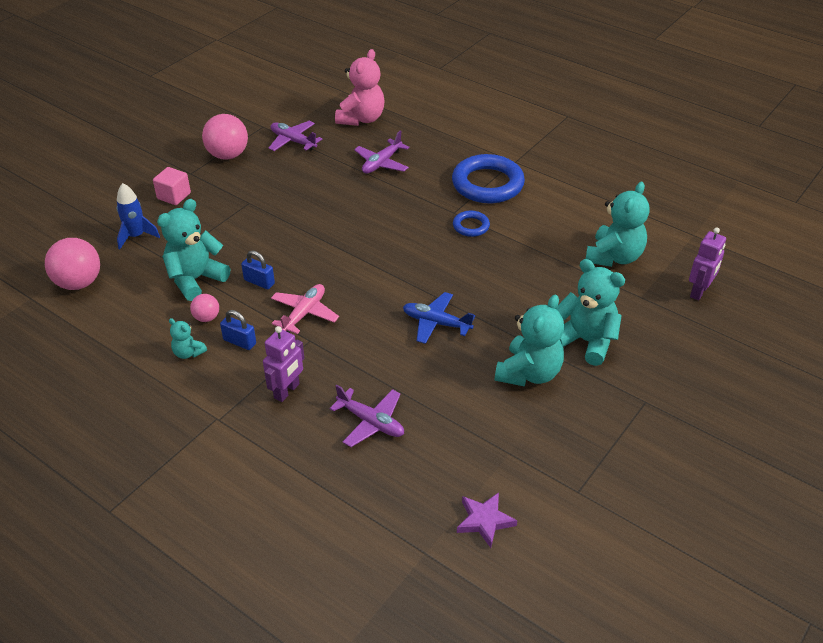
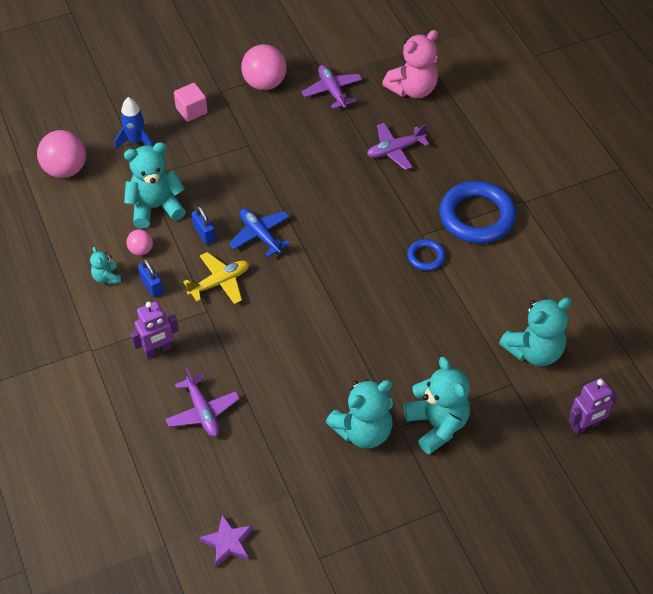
camera: 30 degrees right, 10 degrees up
(304, 314) = (219, 282): pink plane -> yellow plane
(436, 323) = (321, 344): blue plane -> blue plane (260, 235)

